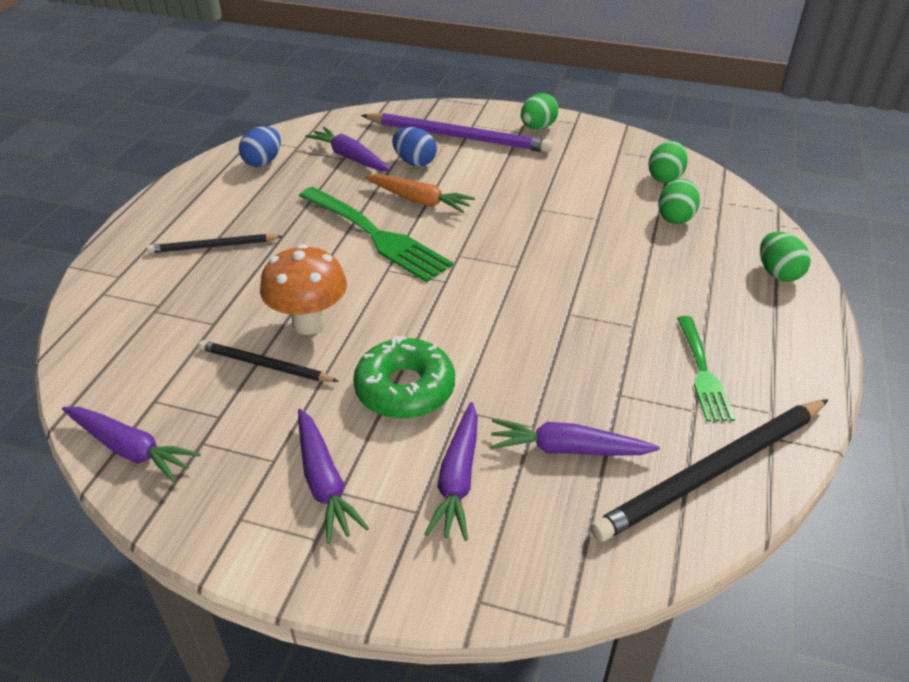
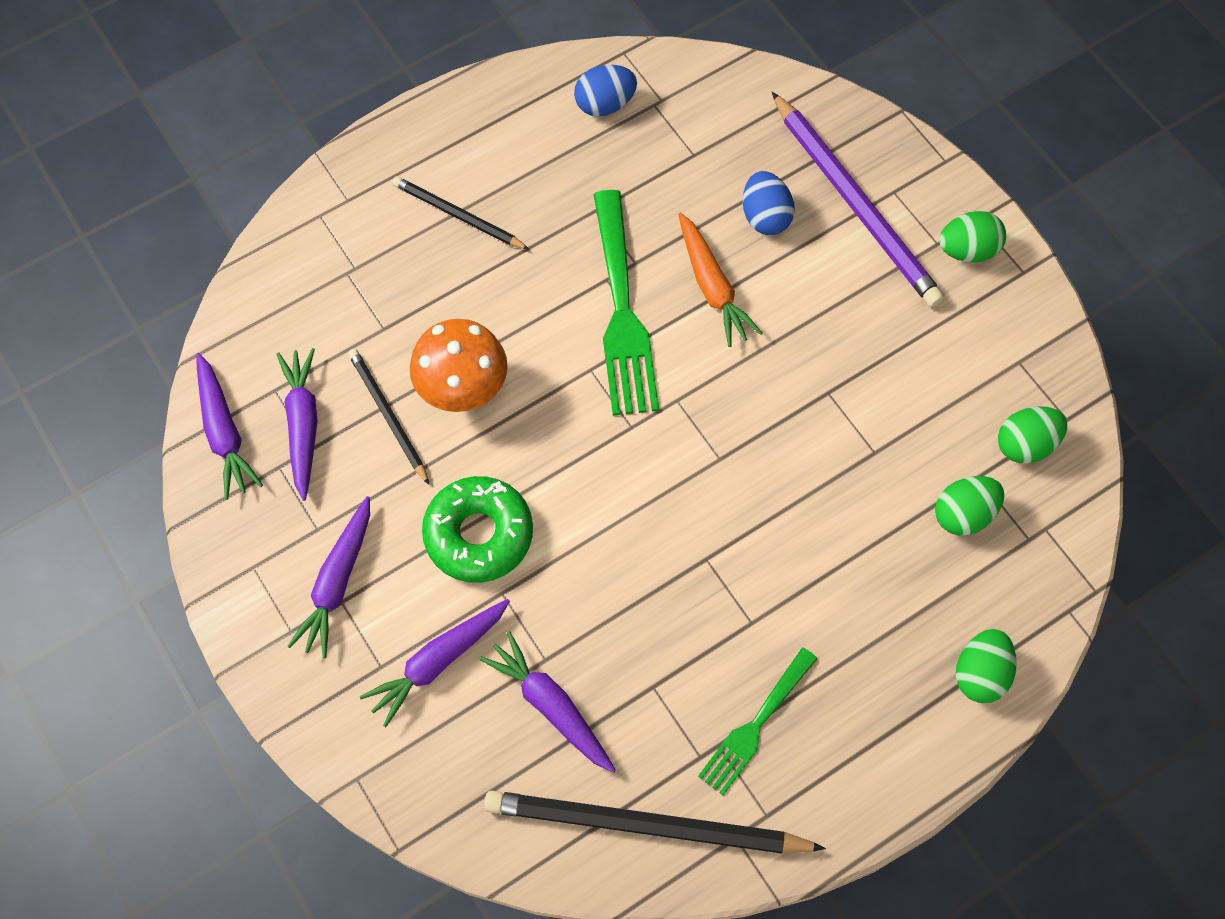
camera: 40 degrees right, 25 degrees up
(349, 157) = (702, 159): purple carrot -> purple carrot (303, 424)

